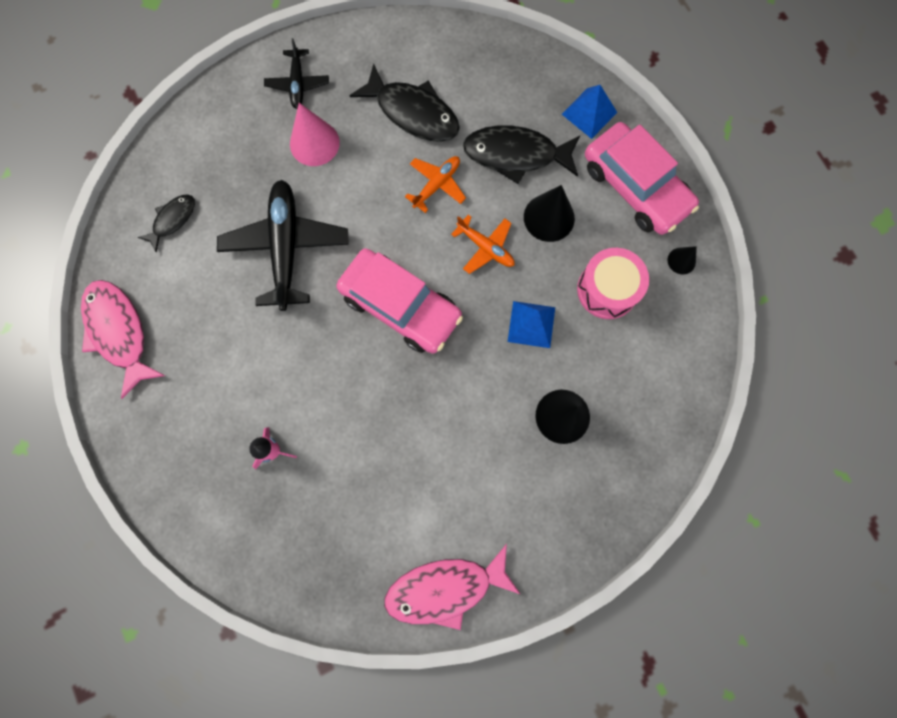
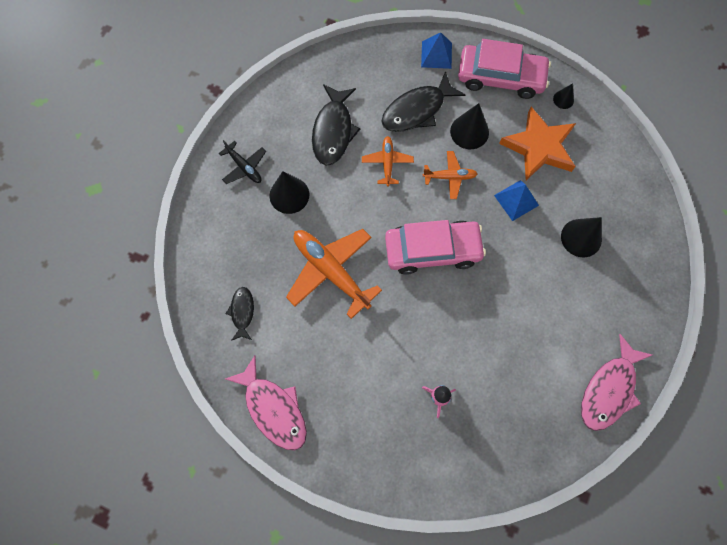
camera: 40 degrees left, 5 degrees down
(119, 332) = (273, 409): pink fish -> pink fish turned 150 degrees counterclockwise
(286, 247) = (331, 271): black plane -> orange plane
(314, 143) = (289, 195): pink cone -> black cone
(413, 113) = (333, 131): black fish -> black fish turned 105 degrees clockwise
(607, 290) = (539, 147): pink drum -> orange star

